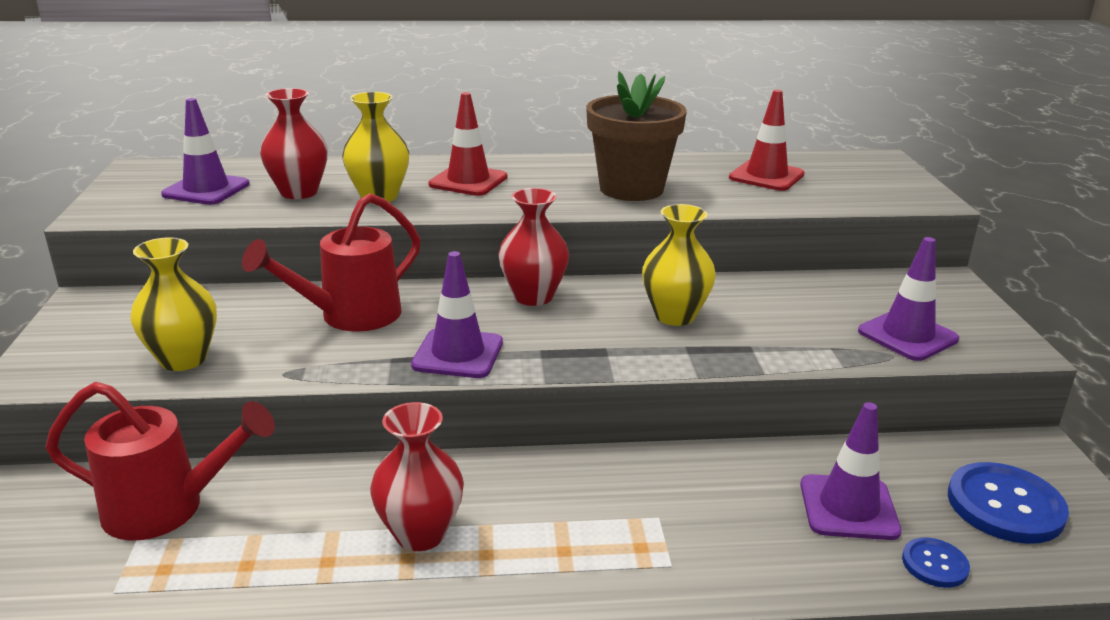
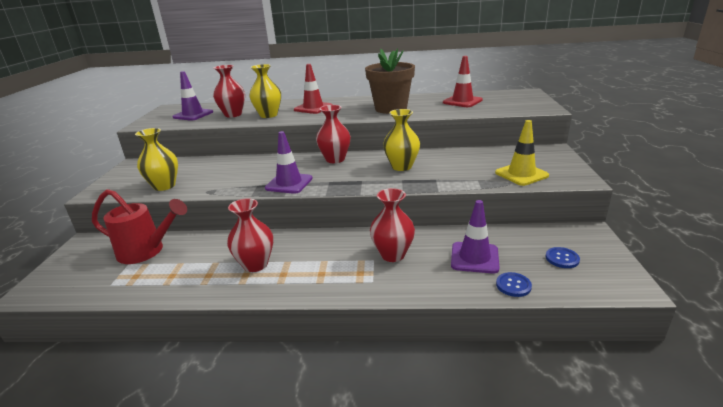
camera: 10 degrees right, 0 degrees up
(350, 316) = (246, 168): red watering can -> none
(692, 504) = (392, 254): none -> red vase
(907, 335) = (521, 174): purple traffic cone -> yellow traffic cone
(1005, 505) = (562, 258): blue button -> blue button, size x0.53

